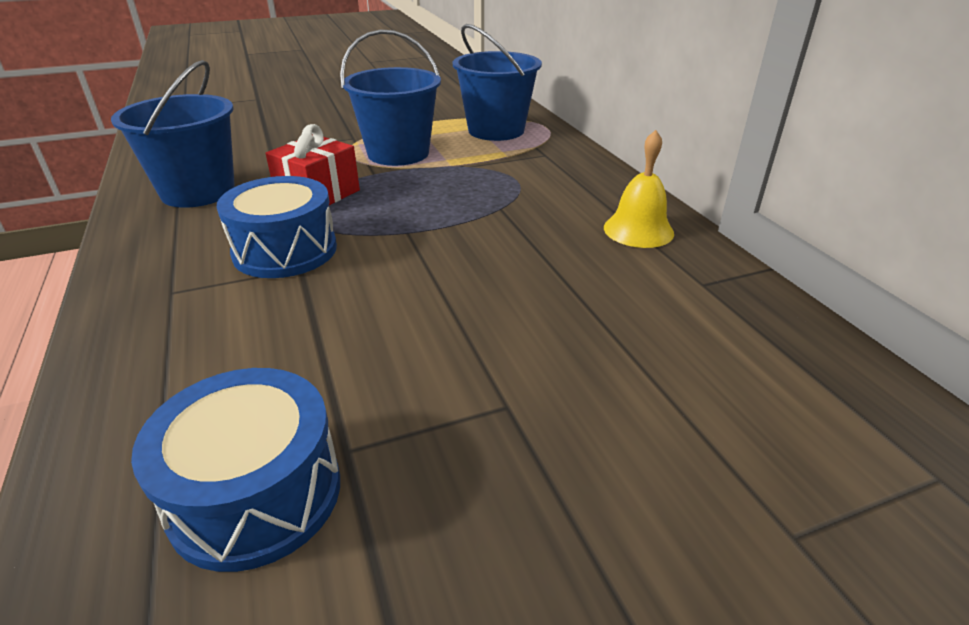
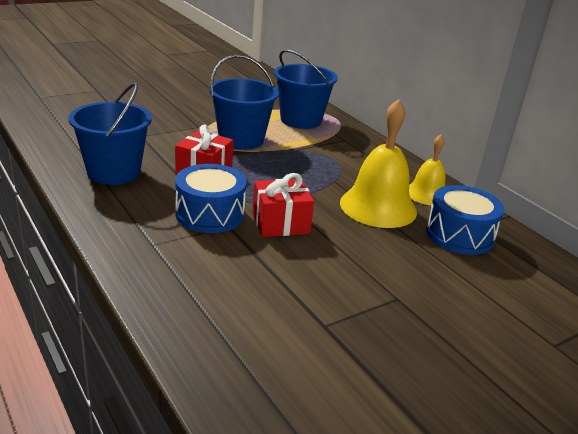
camera: 15 degrees left, 5 degrees down
(256, 494) = (290, 349): blue drum -> blue drum (459, 235)
(380, 267) = (280, 223): none -> red gift
(549, 247) = (378, 207): none -> yellow bell

